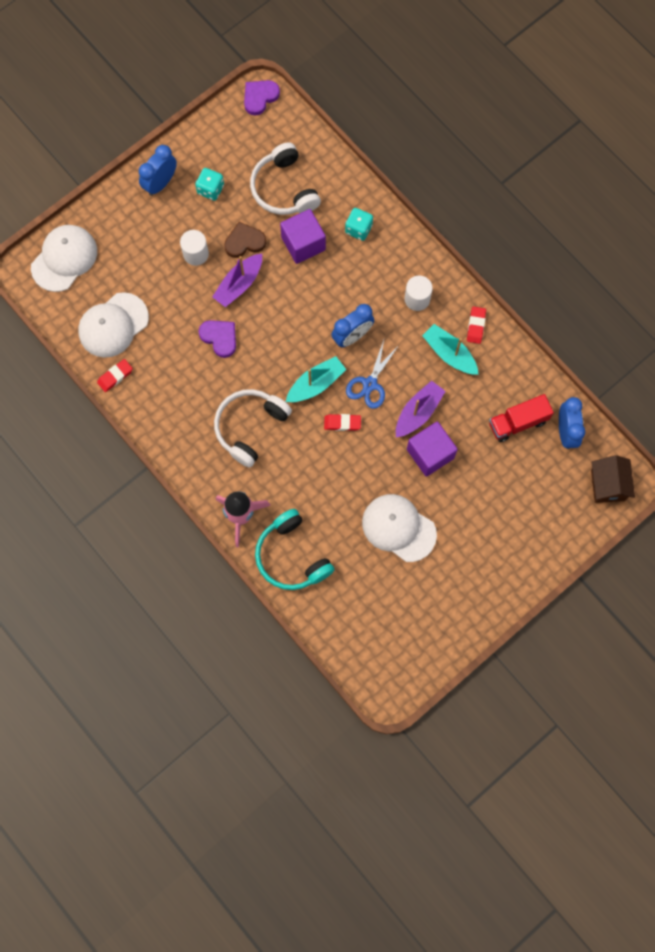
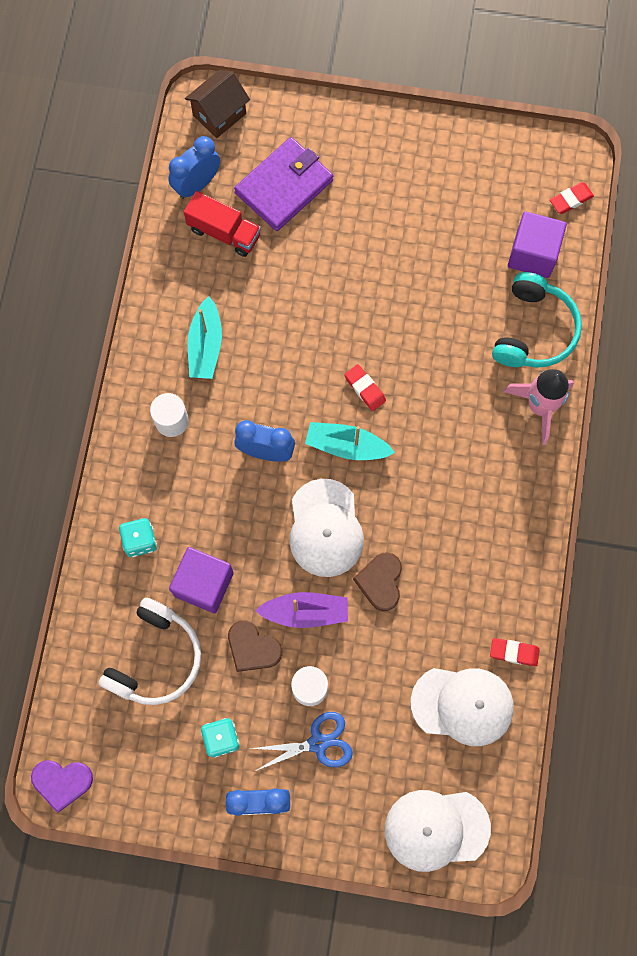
camera: 130 degrees left, 0 degrees up
(219, 338) = (380, 582): purple heart -> brown heart
(250, 427) = (446, 472): white headphones -> none
(370, 384) = (302, 395): blue scissors -> blue scissors (318, 743)
(398, 528) = (421, 259): white cap -> white cap (325, 528)
(418, 412) = (292, 328): purple boat -> none
(430, 453) = (324, 286): purple cube -> purple cube (533, 254)
(476, 326) = (154, 343): red eraser -> red eraser (571, 200)
(520, 484) = (284, 186): none -> purple wallet

